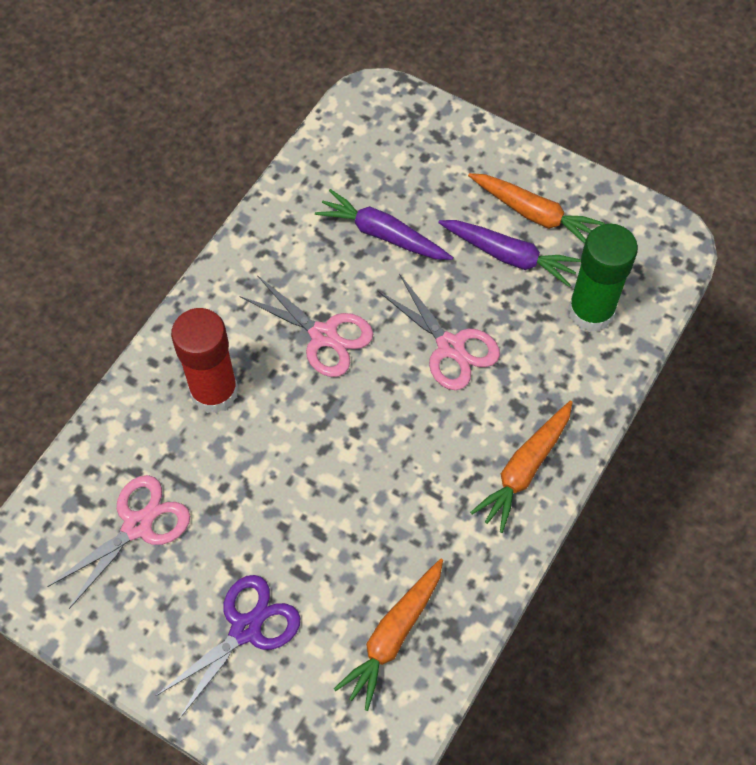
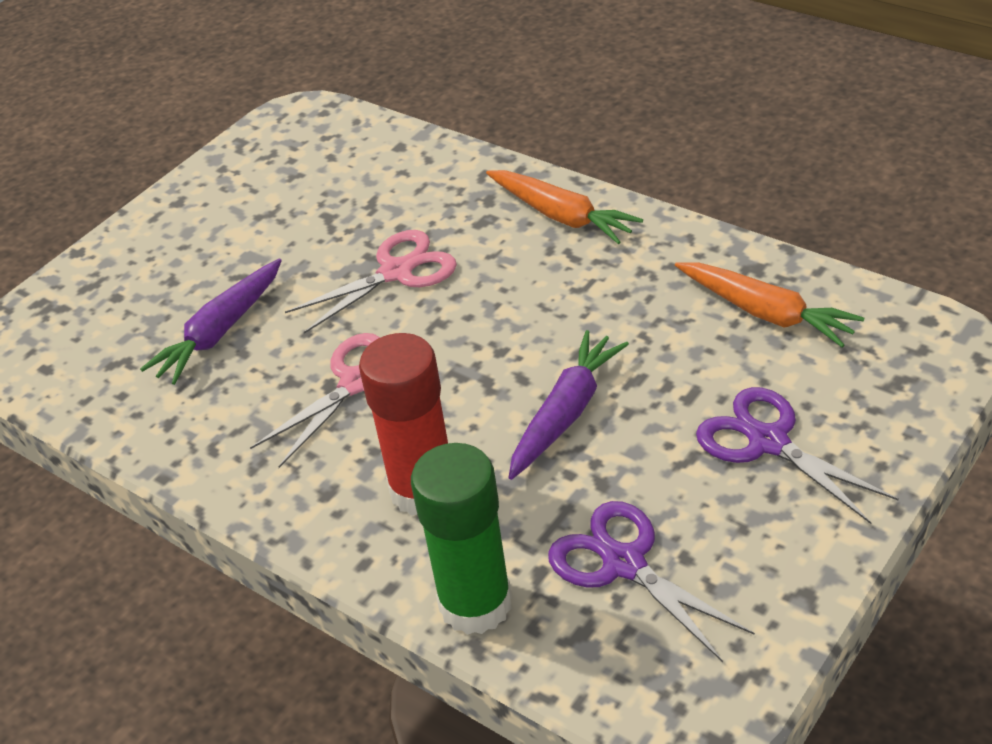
camera: 80 degrees left, 20 degrees down
(137, 525) = (624, 563): pink scissors -> purple scissors
(509, 256) = (283, 227): purple carrot -> purple carrot (566, 413)
(534, 214) = (232, 208): orange carrot -> none
(591, 311) = (372, 168): green glue stick -> green glue stick (475, 604)

